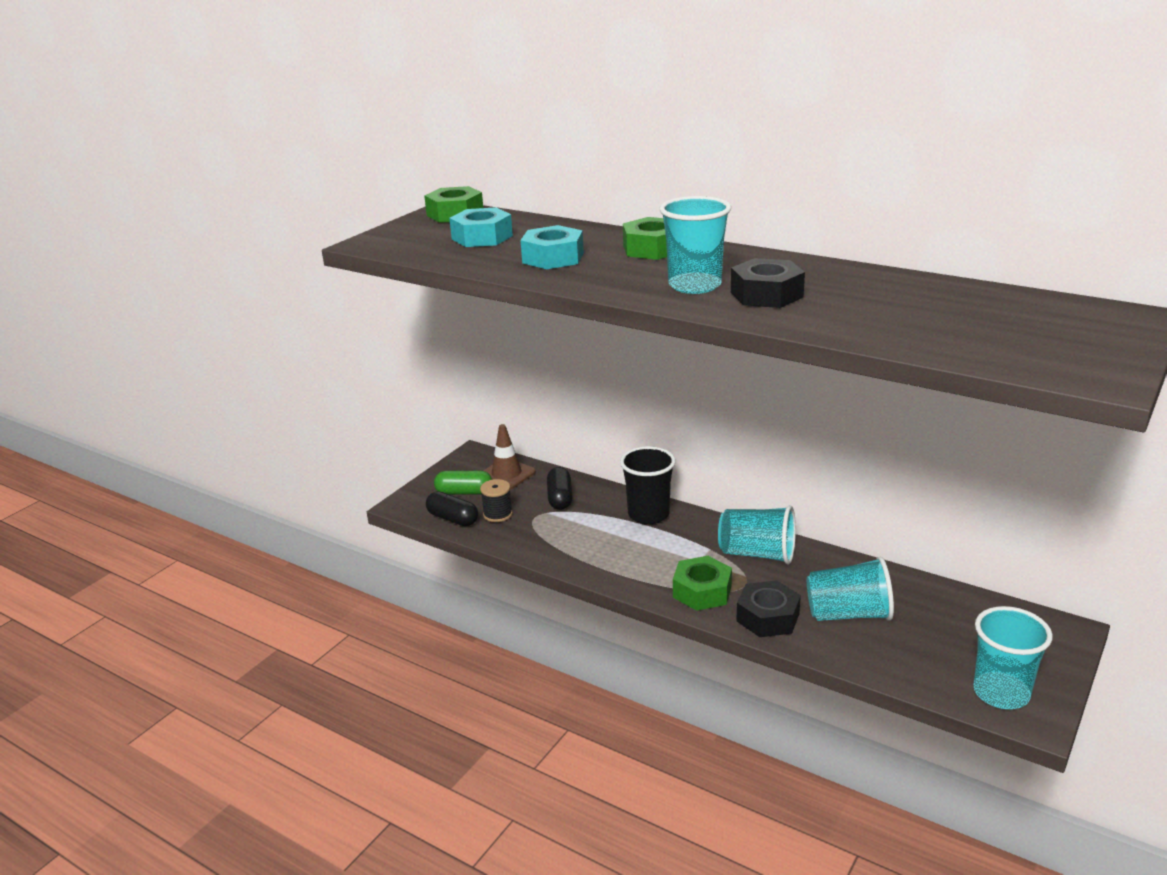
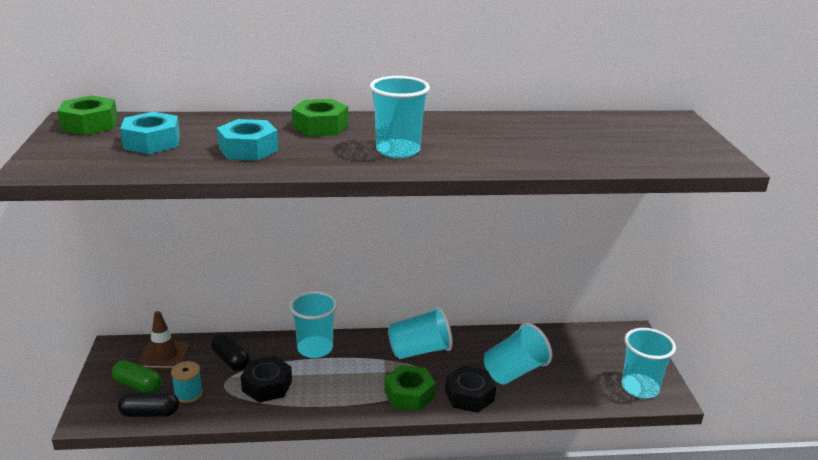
camera: 40 degrees left, 0 degrees up
(464, 492) = (138, 385): green capsule -> green capsule turned 60 degrees clockwise
(497, 514) = (188, 394): black spool -> turquoise spool
(648, 514) = (315, 348): black cup -> turquoise cup
(766, 294) = (458, 147): black nut -> black nut (267, 385)

